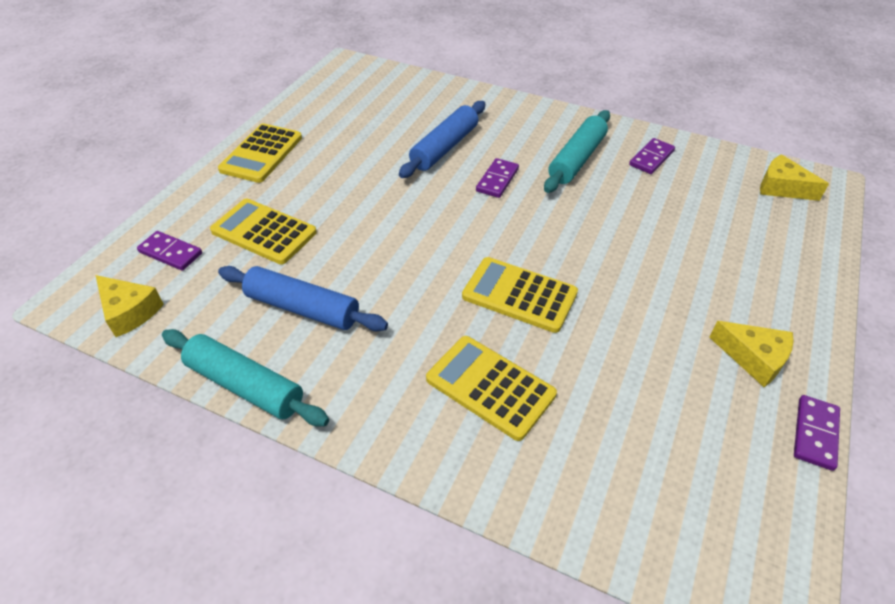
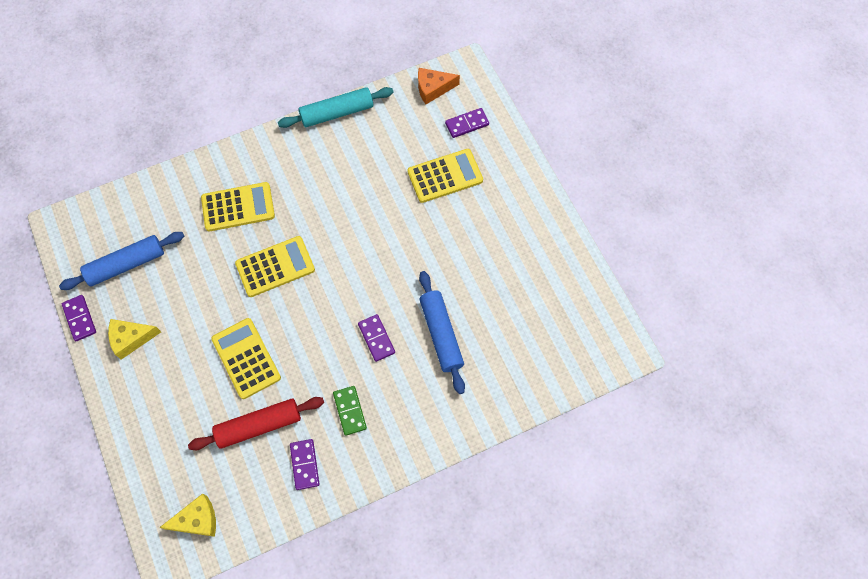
camera: 130 degrees right, 20 degrees up
(129, 311) = (433, 88): yellow cheese -> orange cheese
(262, 154) = (532, 217): yellow calculator -> yellow calculator (246, 358)
(303, 308) = (364, 161): blue rolling pin -> blue rolling pin (126, 265)
(577, 159) = (350, 411): turquoise rolling pin -> green domino
(668, 201) = (259, 426): none -> red rolling pin

